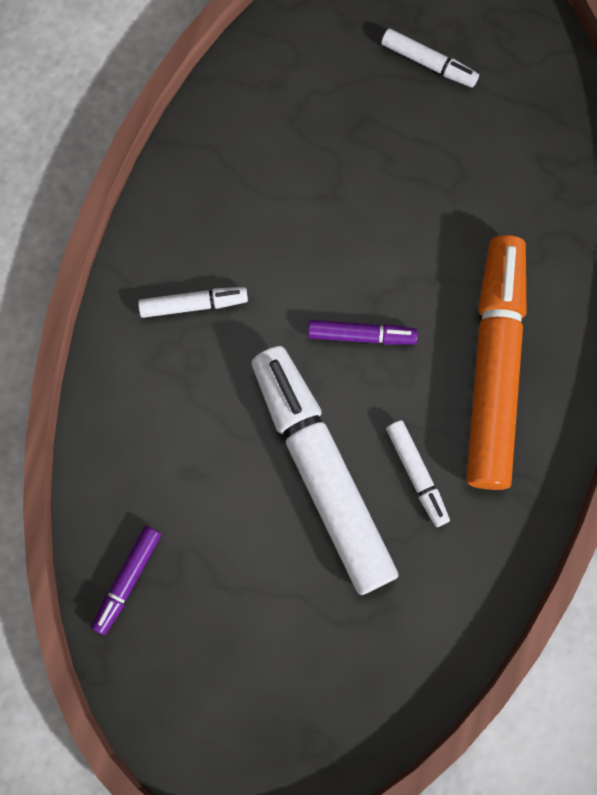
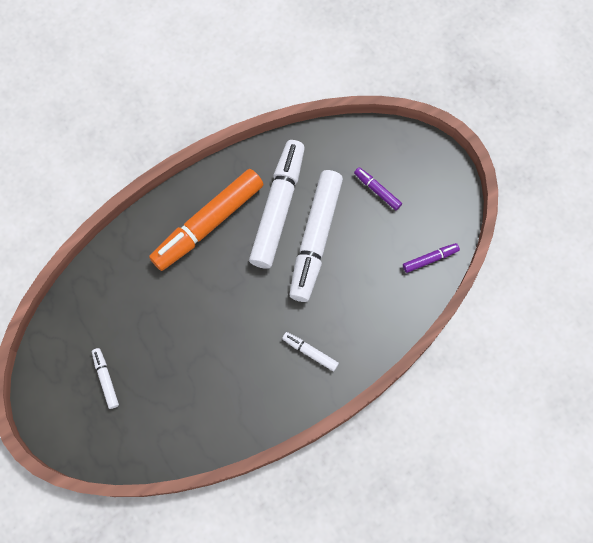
camera: 140 degrees left, 5 degrees down
(361, 335) = (250, 280): purple marker -> purple marker (377, 190)
(417, 474) = (278, 208): white marker -> white marker, size x2.31

